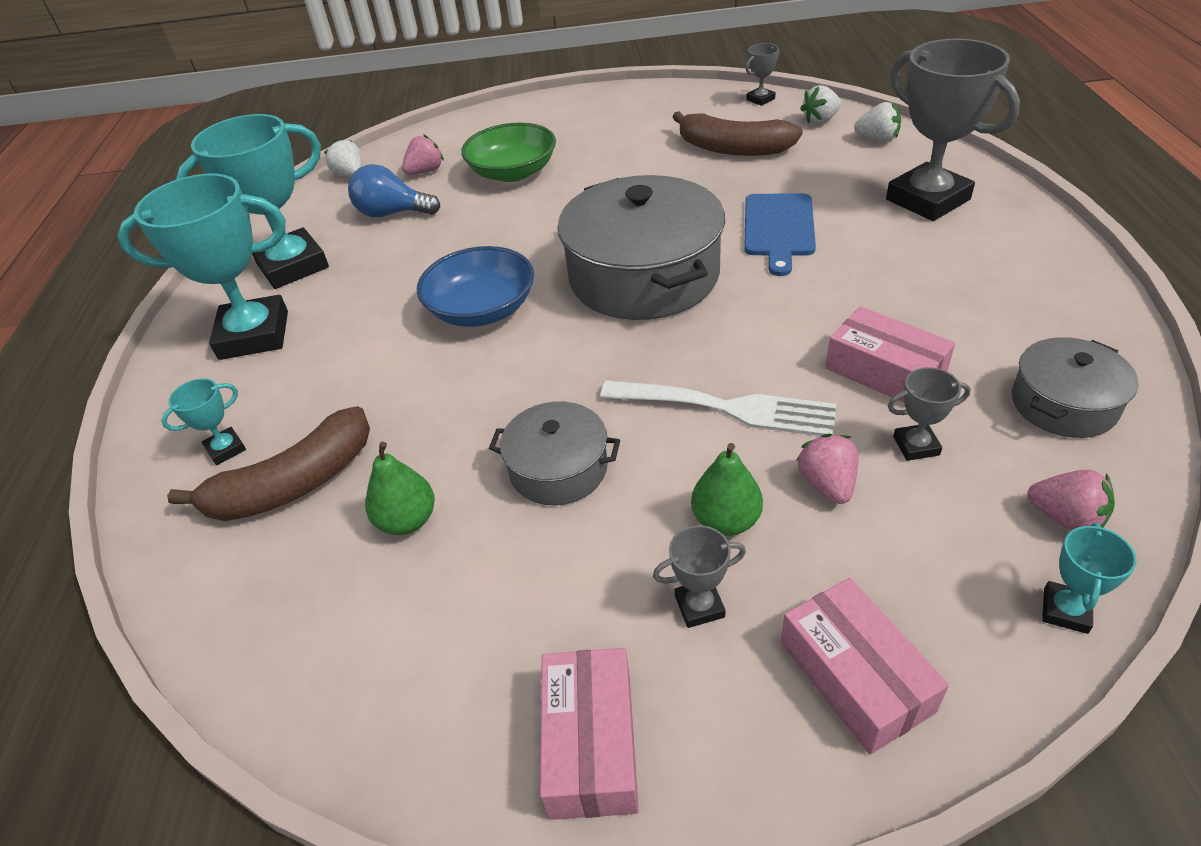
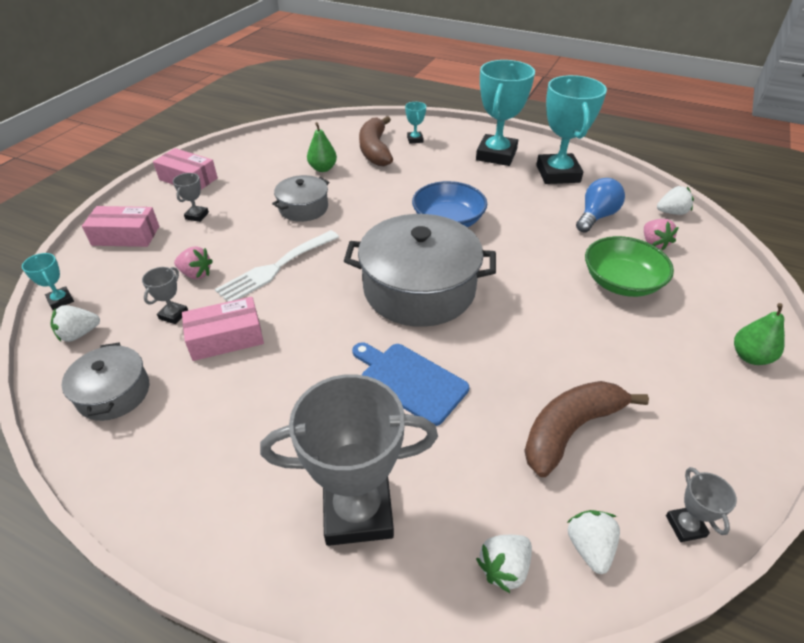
camera: 115 degrees right, 0 degrees up
(726, 521) = (220, 238): green pear -> green pear (750, 357)
(1065, 518) = (79, 334): pink strawberry -> white strawberry

